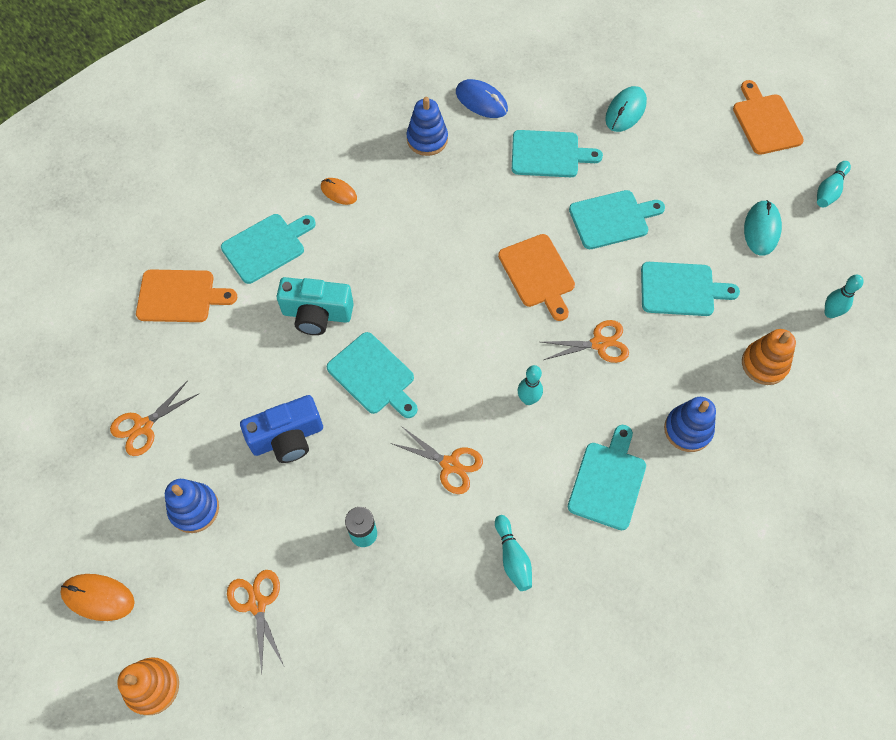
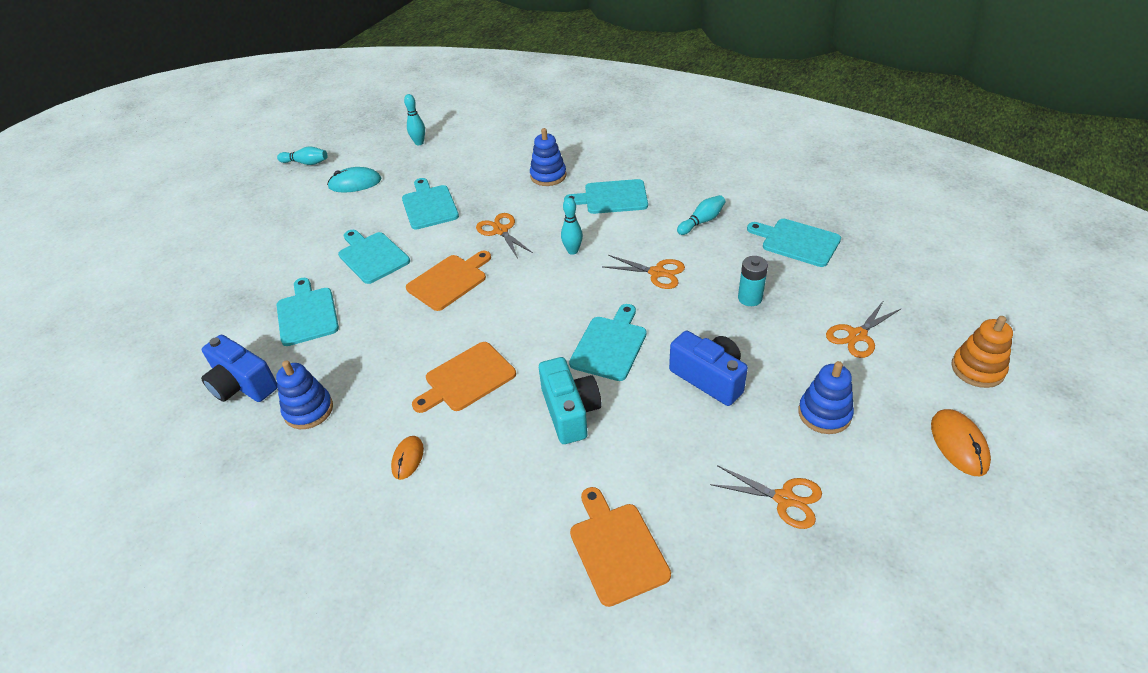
camera: 110 degrees left, 20 degrees down
(266, 246) = (509, 494): turquoise cutting board -> turquoise cutting board (797, 242)
(450, 464) = (657, 273): orange scissors -> orange scissors turned 105 degrees clockwise
(481, 101) = (242, 385): blue mouse -> blue camera
(625, 111) = (240, 281): turquoise mouse -> none
(764, 364) = (476, 158): orange stacking toy -> none
(765, 121) = (239, 204): orange cutting board -> orange cutting board (467, 379)

